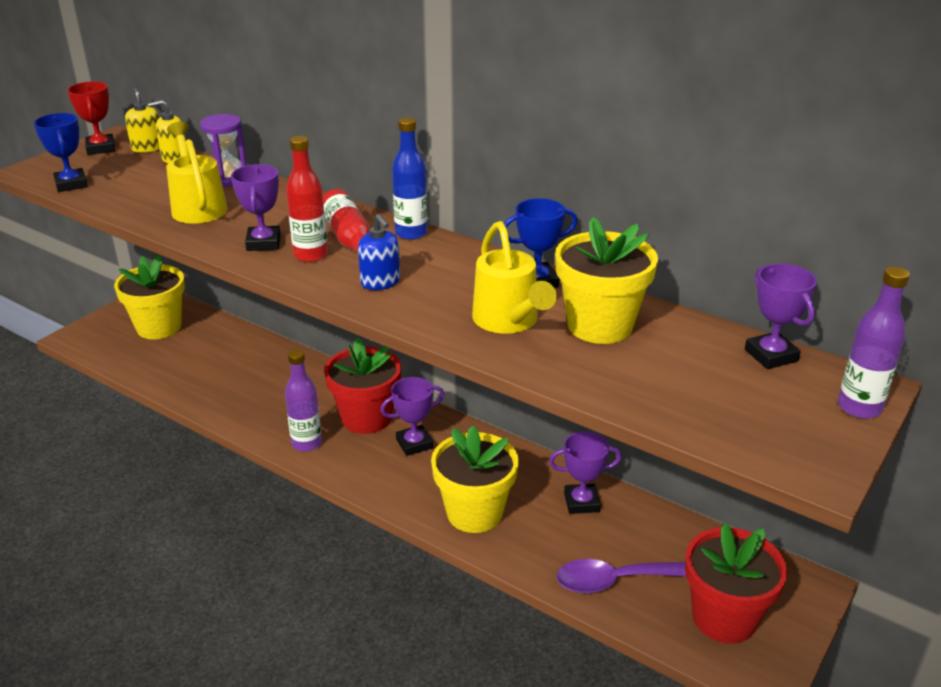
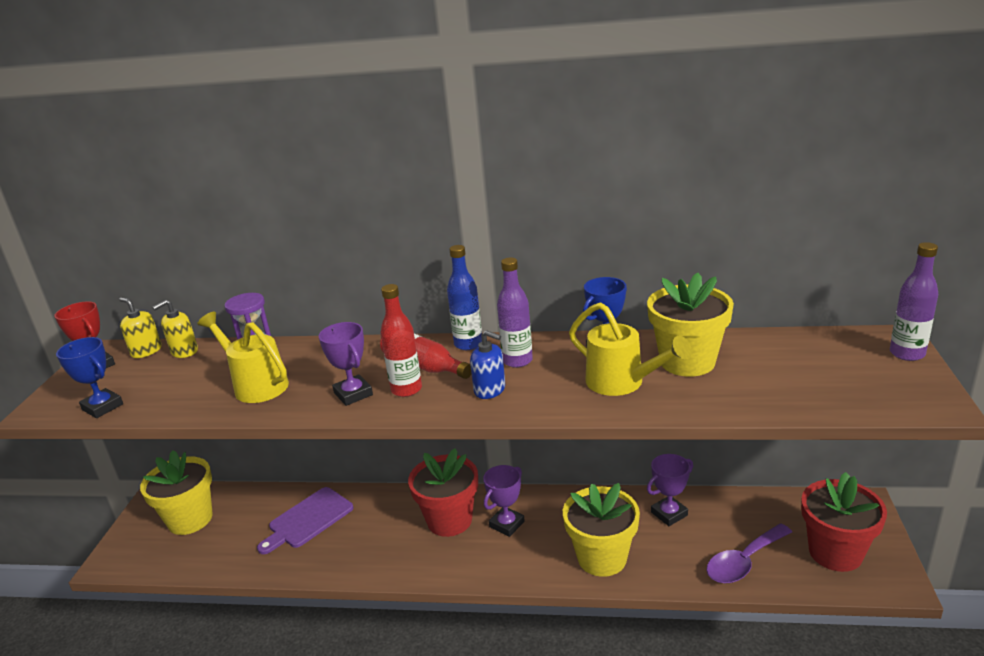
camera: 25 degrees left, 5 degrees down
(248, 366) = (308, 519): none -> purple cutting board
(306, 443) = (418, 563): purple bottle -> purple bottle (517, 361)
(771, 355) = (816, 340): purple trophy -> none

